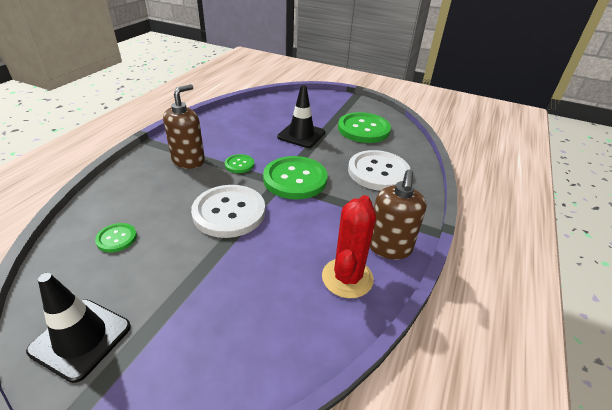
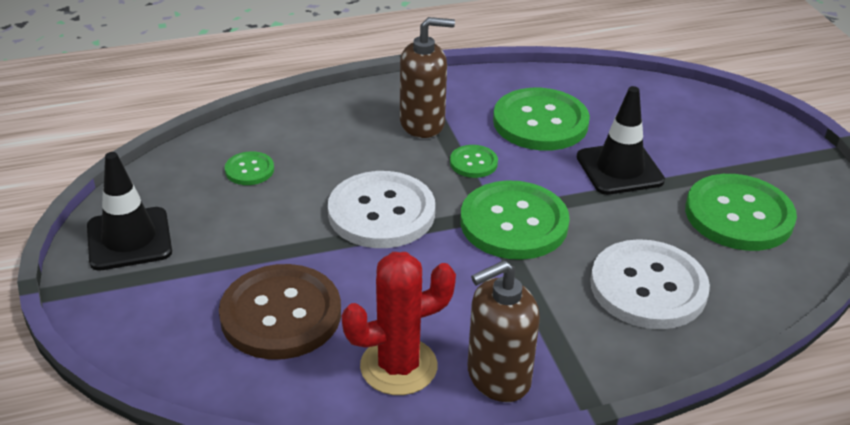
camera: 50 degrees right, 0 degrees up
(243, 133) = (540, 122): none -> green button
(253, 302) = (281, 314): none -> brown button

